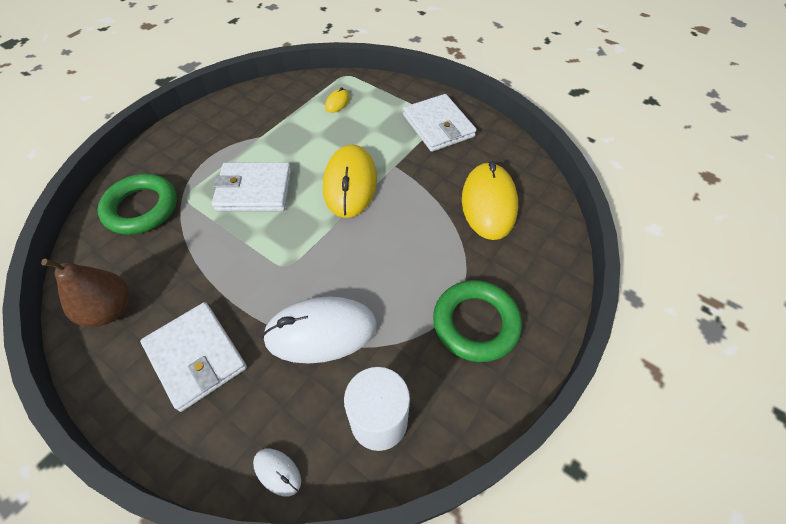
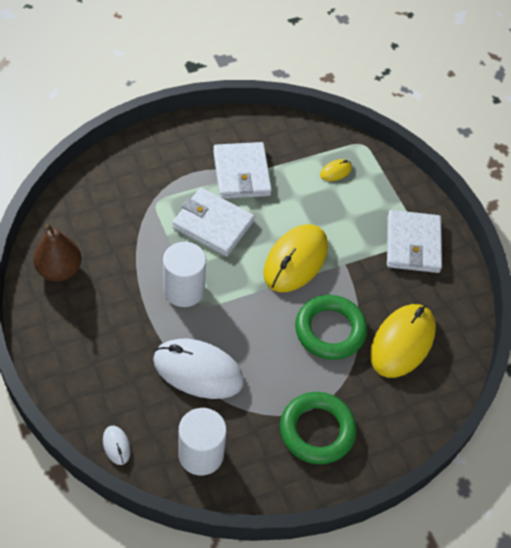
camera: 25 degrees right, 0 degrees up
(141, 208) = (117, 194): green ring -> green ring (330, 330)
(196, 357) = (102, 339): white wallet -> white wallet (241, 173)
(259, 261) = (184, 290): none -> white cylinder

